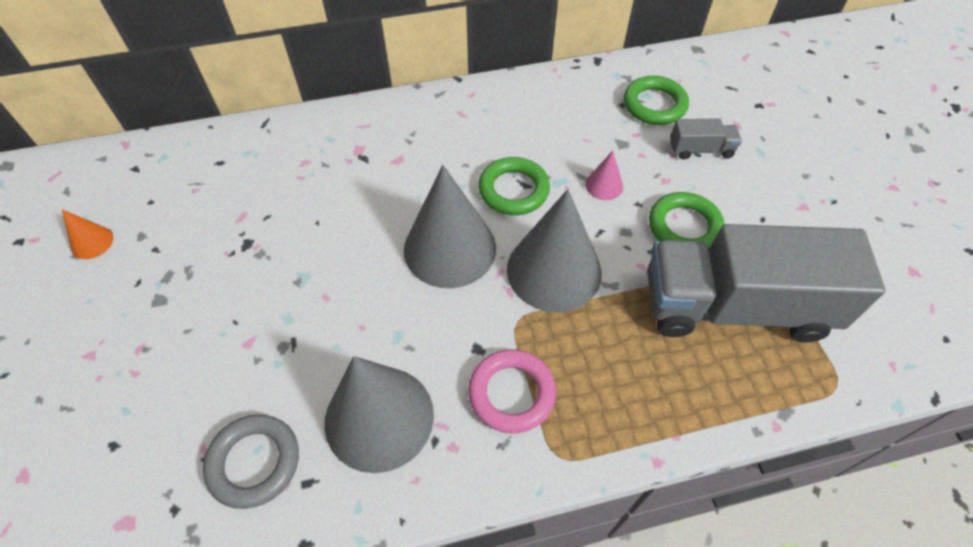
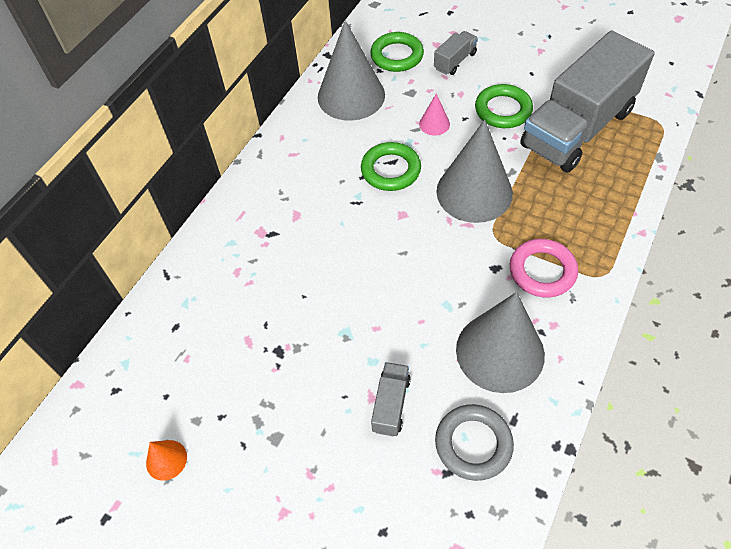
camera: 45 degrees left, 0 degrees up
(251, 363) = (391, 404): none -> grey truck
(450, 248) = (404, 234): grey cone -> grey cone (351, 96)

